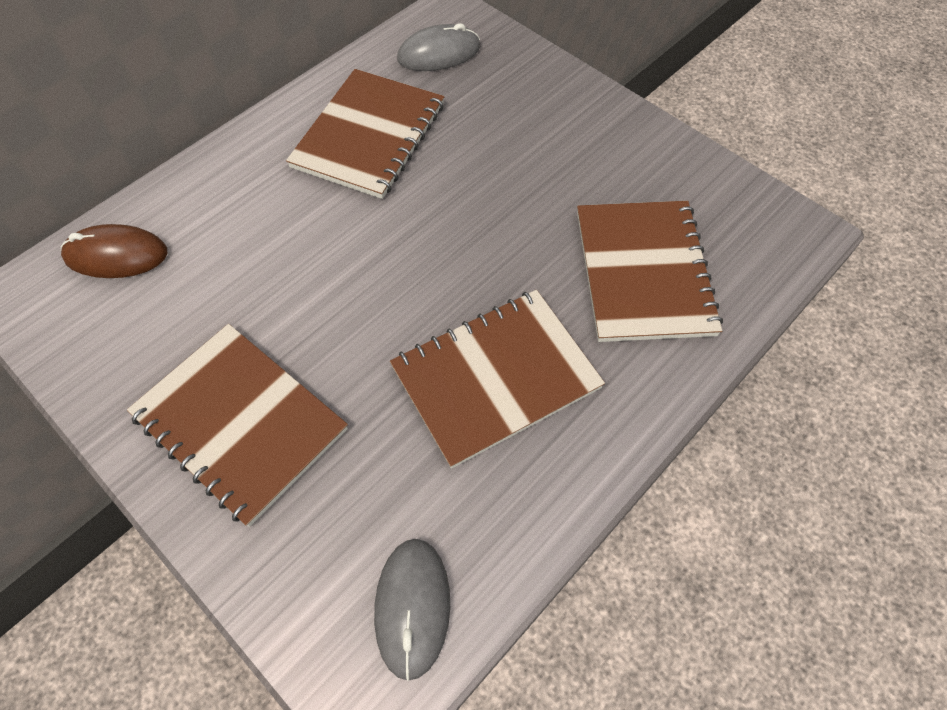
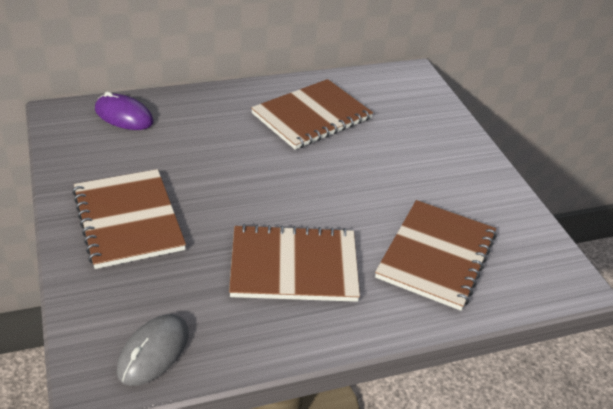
camera: 25 degrees right, 20 degrees down
(116, 255) = (124, 116): brown mouse -> purple mouse
(439, 53) = (389, 92): grey mouse -> none

